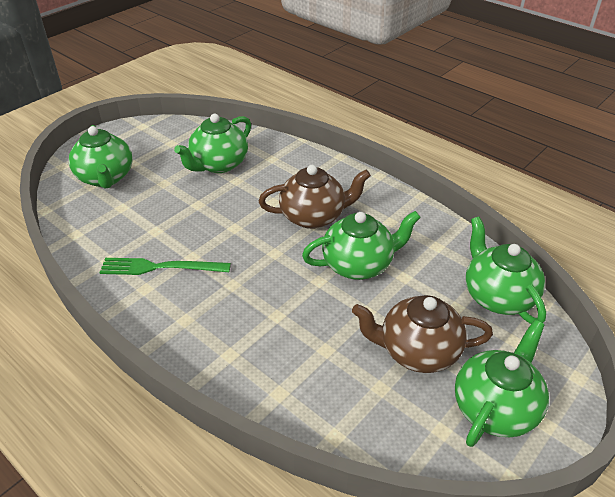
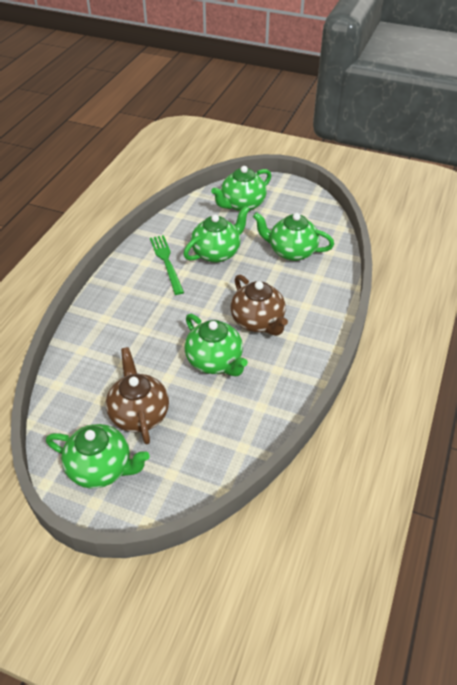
camera: 70 degrees right, 5 degrees up
(497, 296) = (217, 457): green teapot -> green teapot (217, 253)

